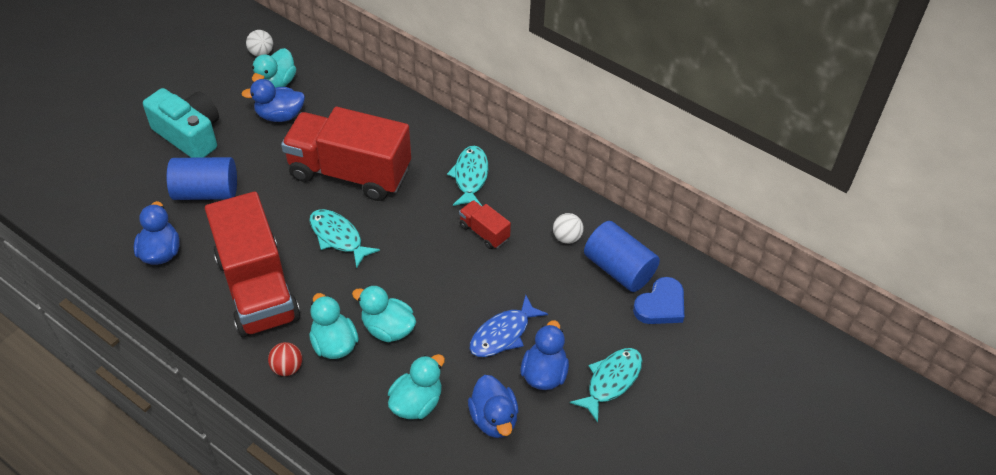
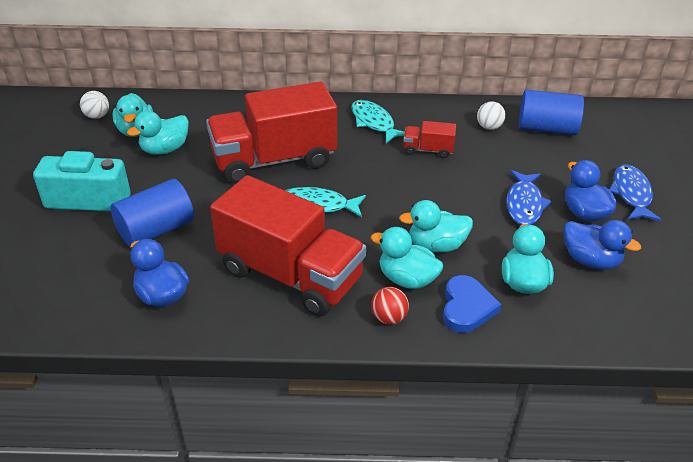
camera: 35 degrees left, 10 degrees down
(280, 115) = (165, 149): blue duck -> turquoise duck
(611, 381) = (631, 194): turquoise fish -> blue fish
(660, 305) = (600, 136): blue heart -> blue heart (467, 307)

